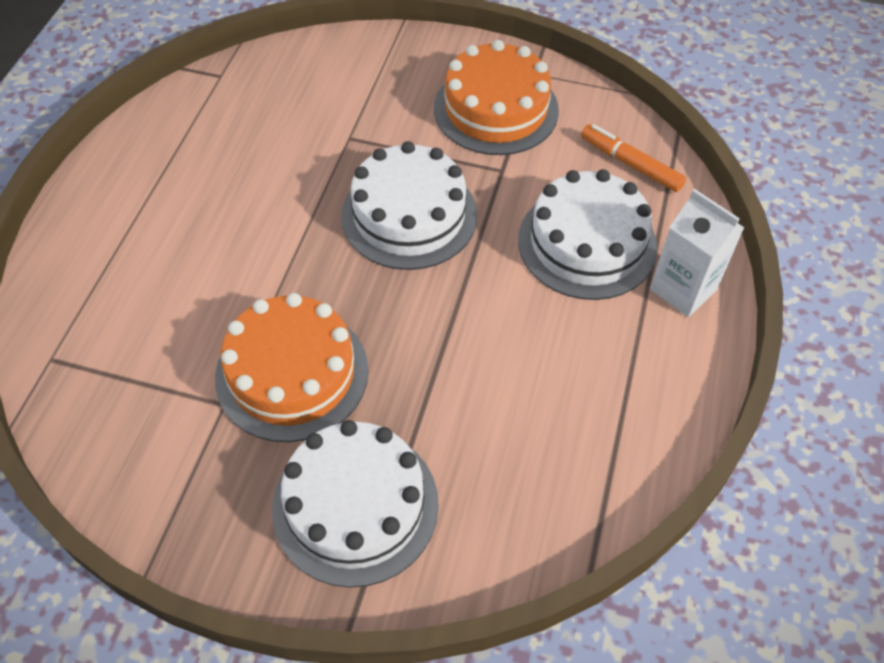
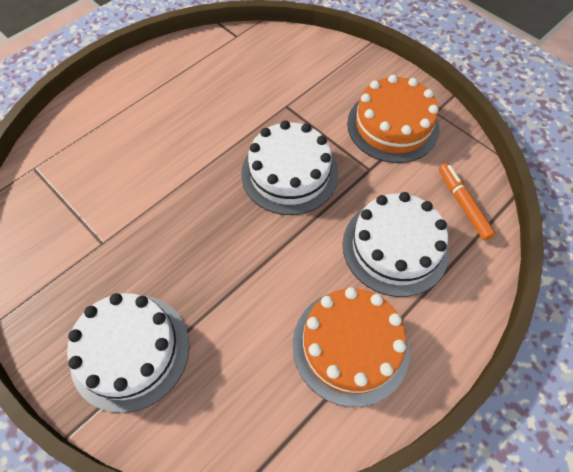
camera: 30 degrees right, 5 degrees up
(292, 373) = (152, 243): orange cake -> orange cake (350, 346)
(683, 289) = (443, 315): white carton -> none

